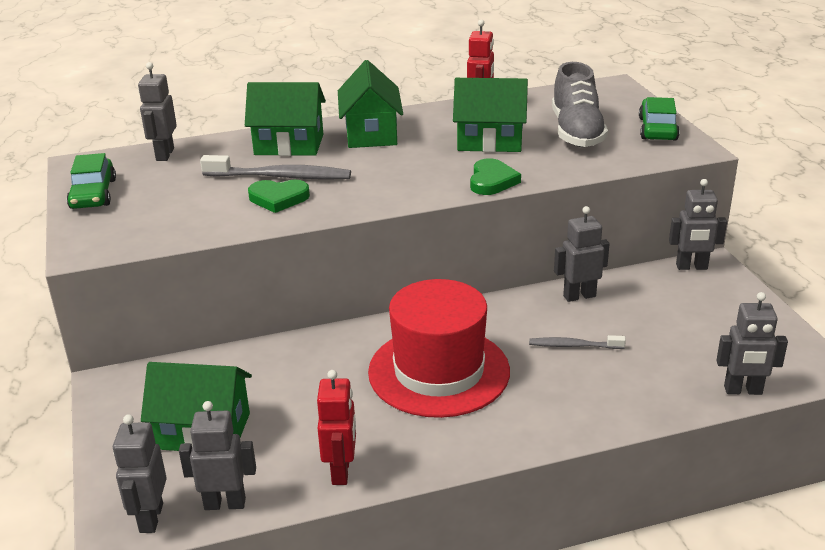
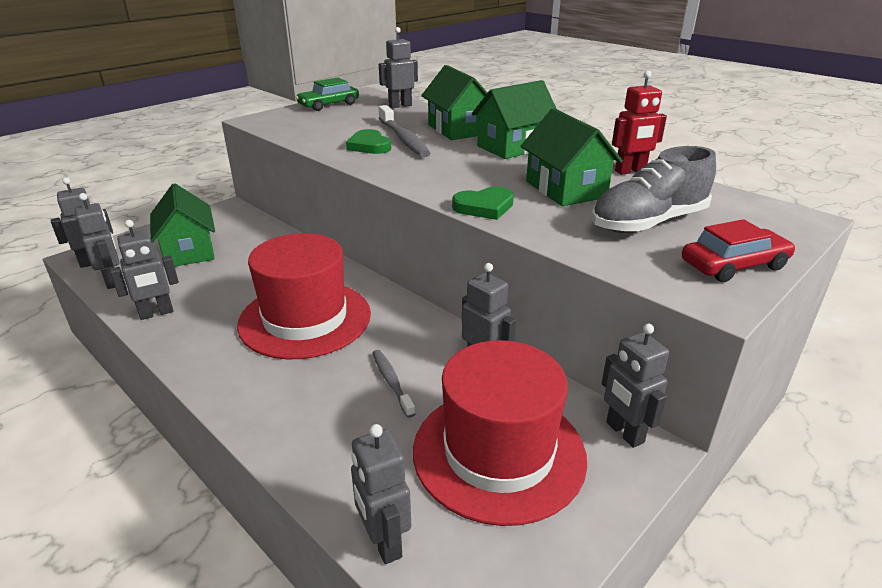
camera: 60 degrees right, 0 degrees up
(341, 471) = (156, 313): red robot -> grey robot
(657, 129) = (734, 265): green car -> red car
(683, 321) = (498, 452): none -> red hat

